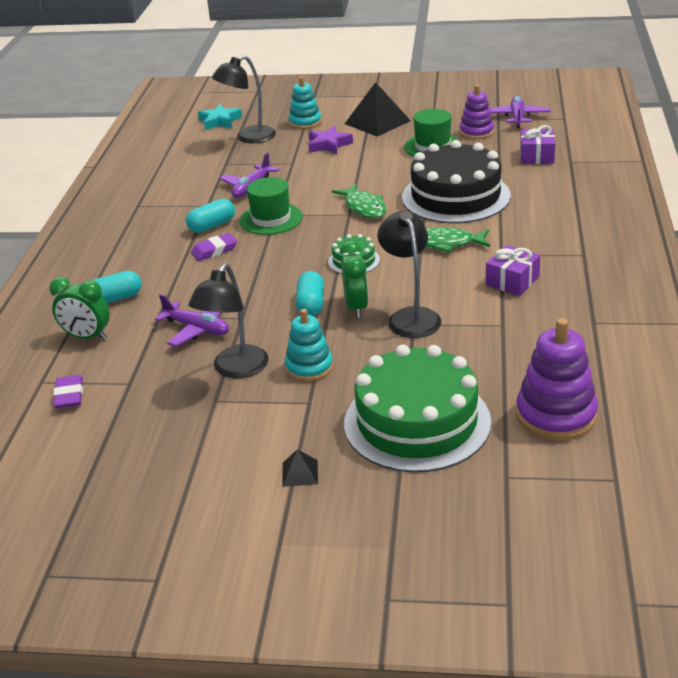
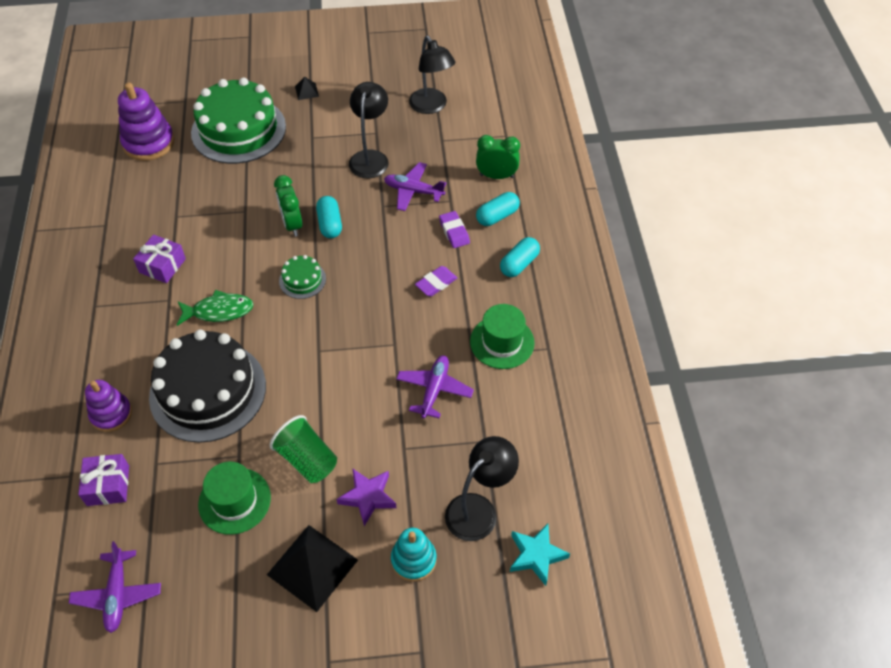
camera: 165 degrees right, 20 degrees up
(69, 395) = (478, 127): purple eraser -> purple eraser (454, 232)
(212, 226) = (453, 320): turquoise capsule -> turquoise capsule (519, 264)
(271, 219) = (396, 336): green hat -> green hat (502, 342)
(309, 367) = (317, 164): turquoise stacking toy -> none
(364, 207) = (304, 363): green fish -> none
(372, 161) = (307, 459): none -> green cup
(410, 316) = (247, 218): black lamp -> black lamp (431, 106)
(476, 132) = (177, 545): purple stacking toy -> purple stacking toy (111, 414)

